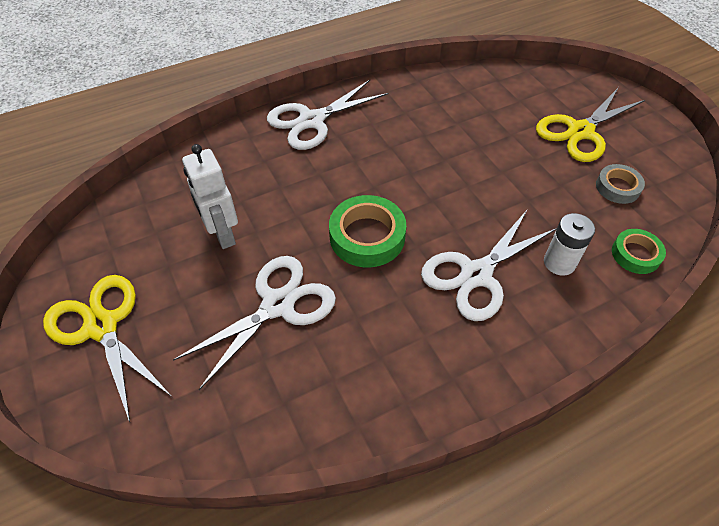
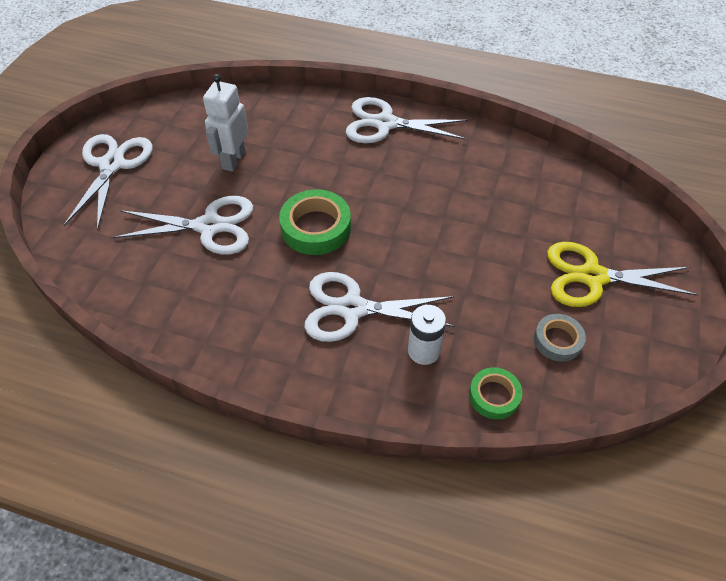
camera: 45 degrees right, 0 degrees up
(102, 326) = (112, 165): yellow scissors -> white scissors

